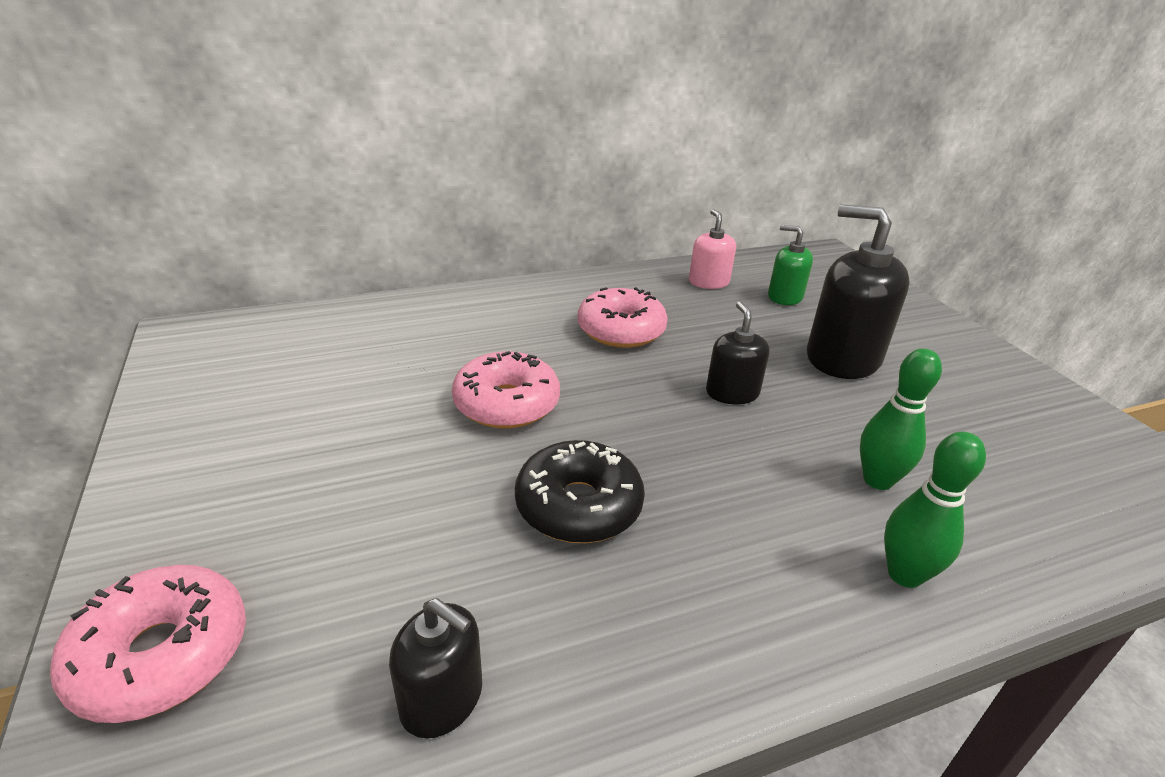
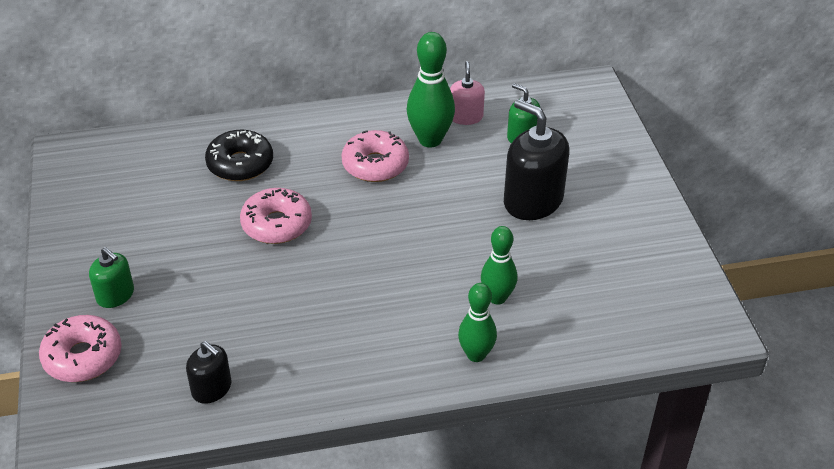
camera: 10 degrees right, 10 degrees up
(243, 526) = (115, 295): none -> green soap dispenser
(578, 506) = (304, 299): black donut -> black donut (240, 164)
(678, 304) = (430, 140): none -> green bowling pin
(732, 393) = (434, 226): black soap dispenser -> none

